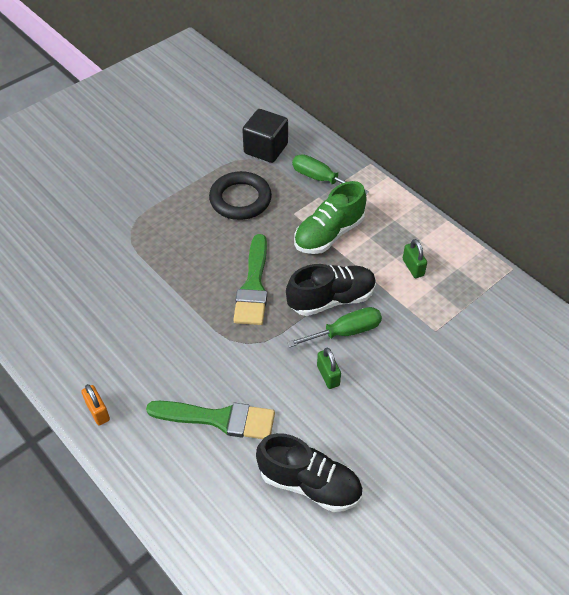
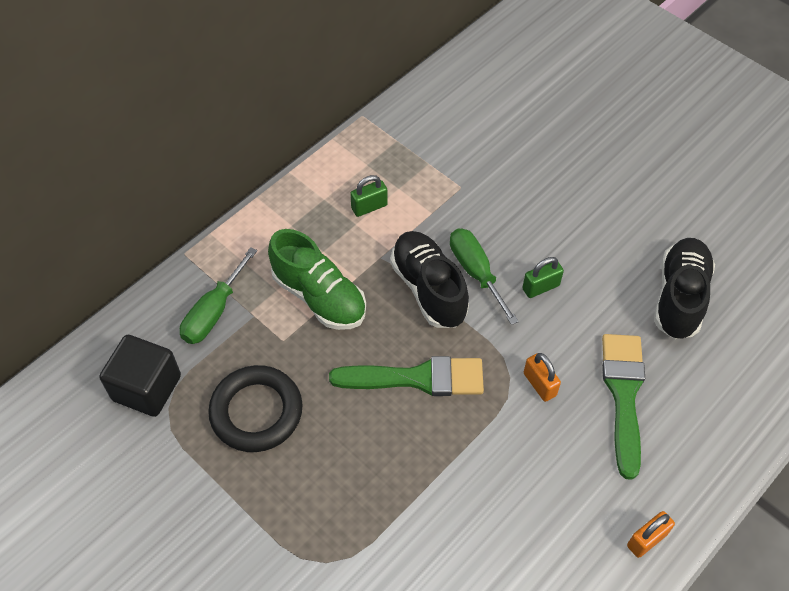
camera: 95 degrees left, 5 degrees up
(237, 362) = (539, 384): none -> orange padlock

